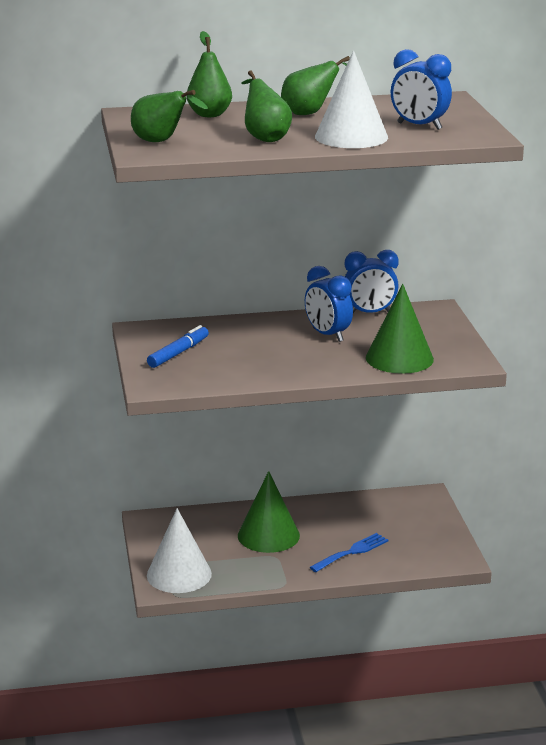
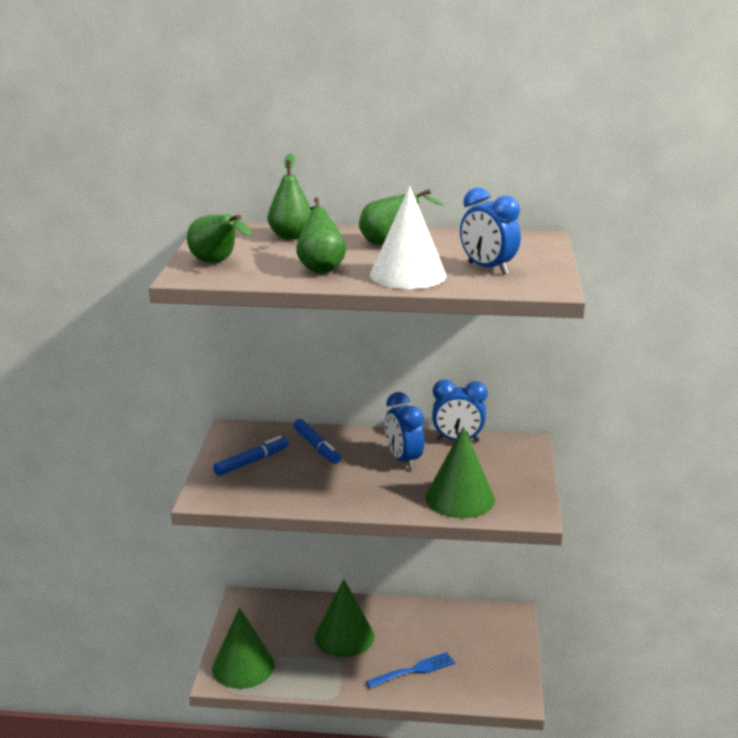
camera: 15 degrees right, 0 degrees up
(179, 574) = (243, 666): white cone -> green cone
(235, 334) = (316, 447): none -> blue marker

